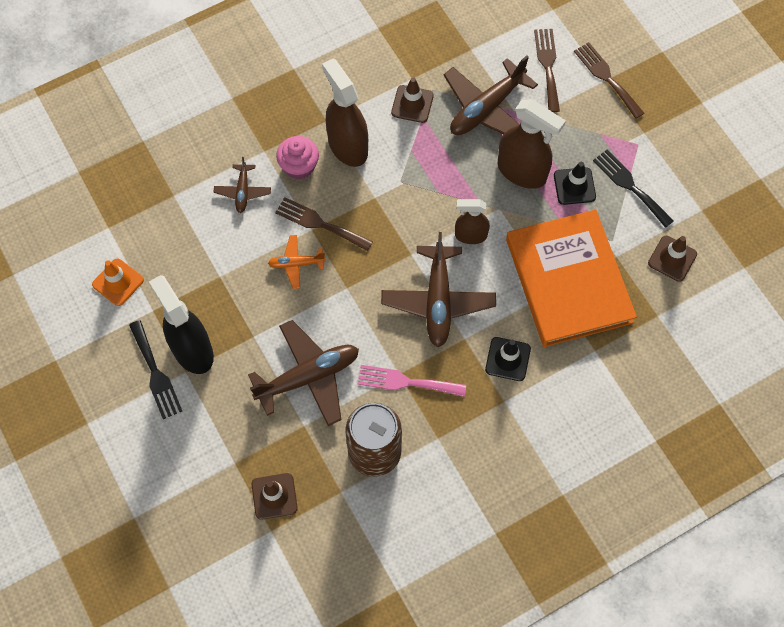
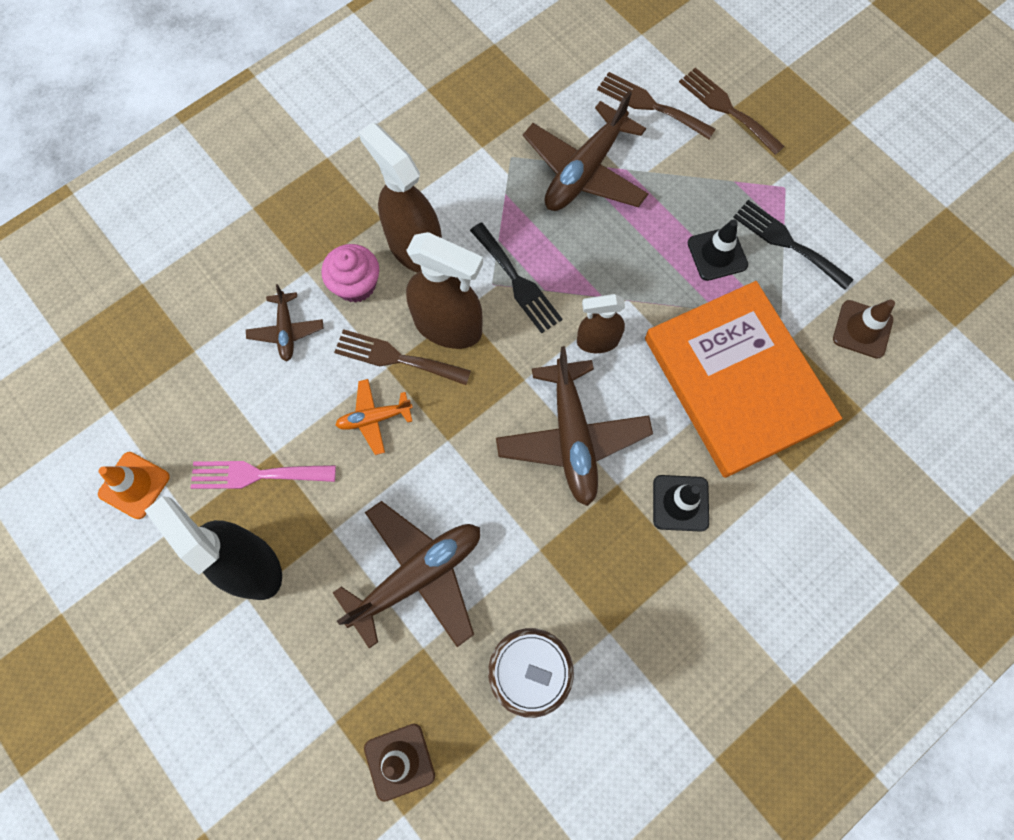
camera: 10 degrees left, 5 degrees up
(155, 373) = (205, 608): black fork -> black fork (517, 282)
(406, 382) = (551, 559): pink fork -> pink fork (256, 474)
(412, 104) = (488, 180): brown traffic cone -> none
(522, 171) = (646, 245): brown spray bottle -> brown spray bottle (448, 326)
(548, 66) = (650, 105): brown fork -> brown fork turned 45 degrees counterclockwise

